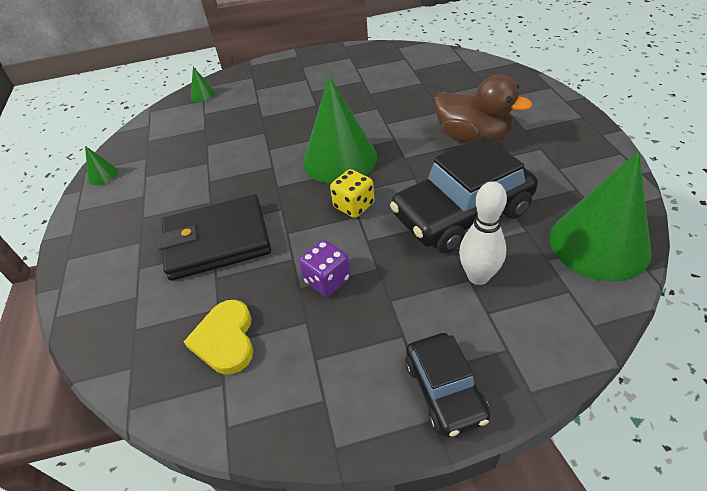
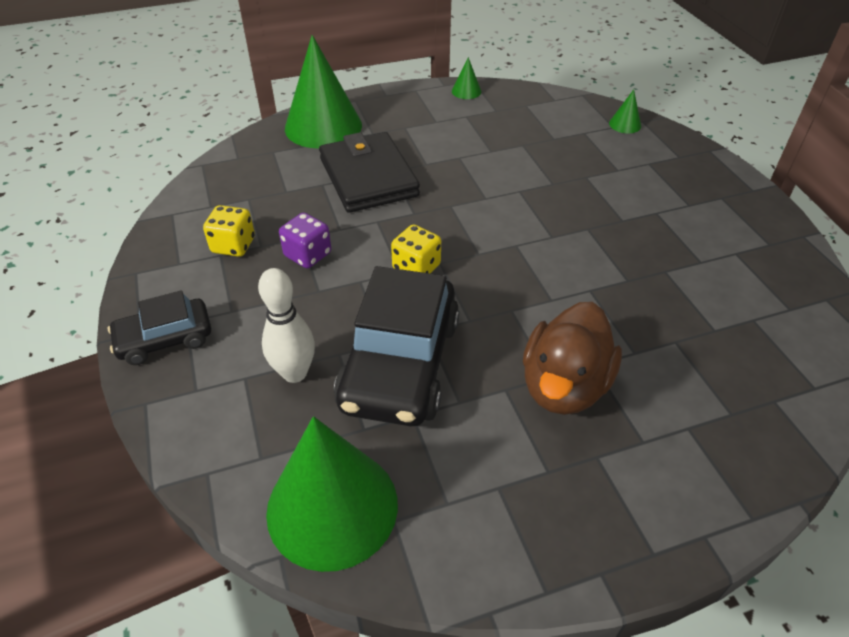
camera: 80 degrees right, 0 degrees up
(225, 339) = (252, 200): yellow heart -> none
(302, 347) = (233, 245): none -> yellow dice
(340, 159) = (503, 250): green cone -> green cone (323, 126)
(461, 213) = (400, 363): black car -> black car turned 135 degrees counterclockwise

